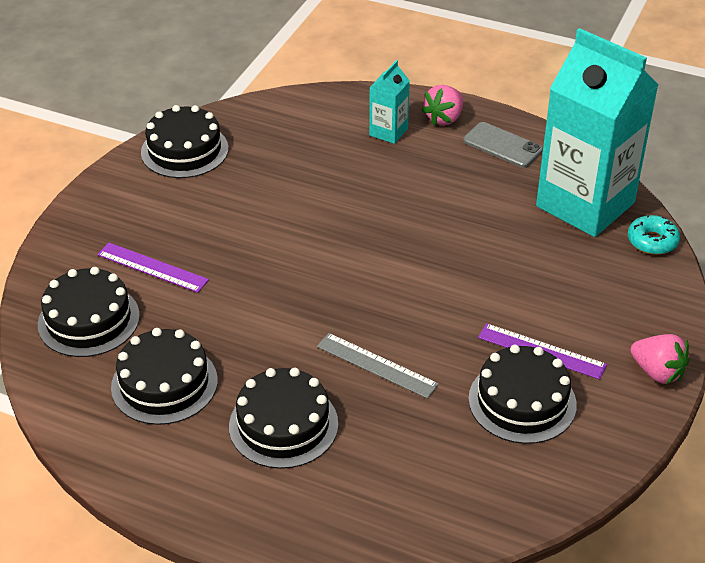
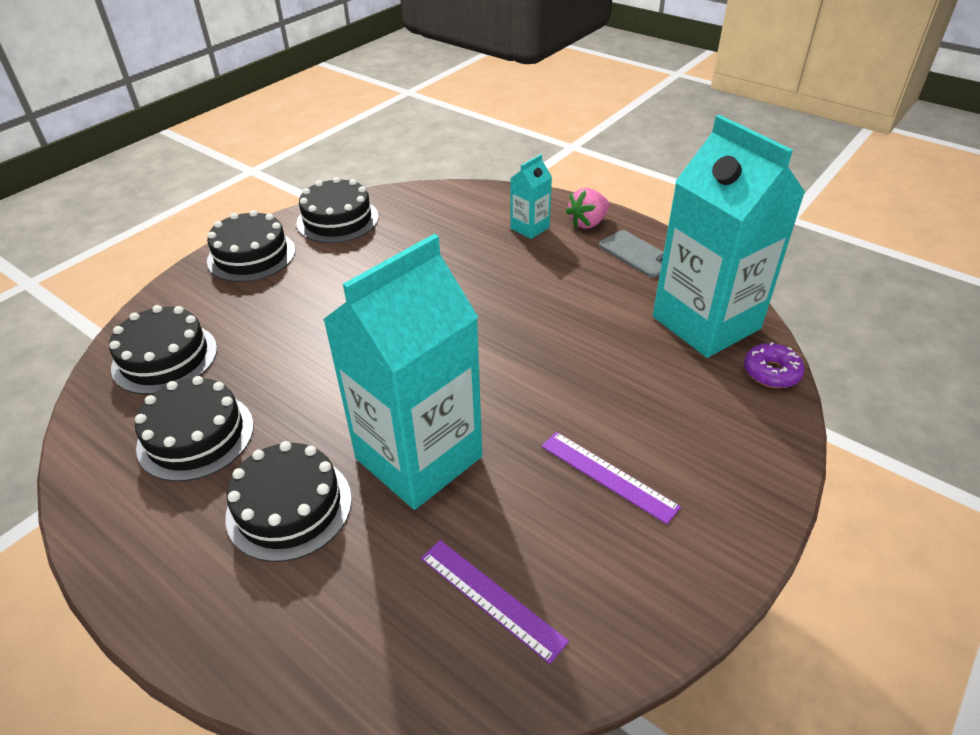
camera: 15 degrees right, 0 degrees up
(152, 267) = (251, 318): purple ruler -> purple ruler (491, 598)
(376, 365) = (419, 458): grey ruler -> turquoise carton
(522, 401) = (565, 533): black cake -> black cake (251, 255)
(652, 241) = (771, 372): turquoise donut -> purple donut
(657, 372) = (741, 529): pink strawberry -> none

